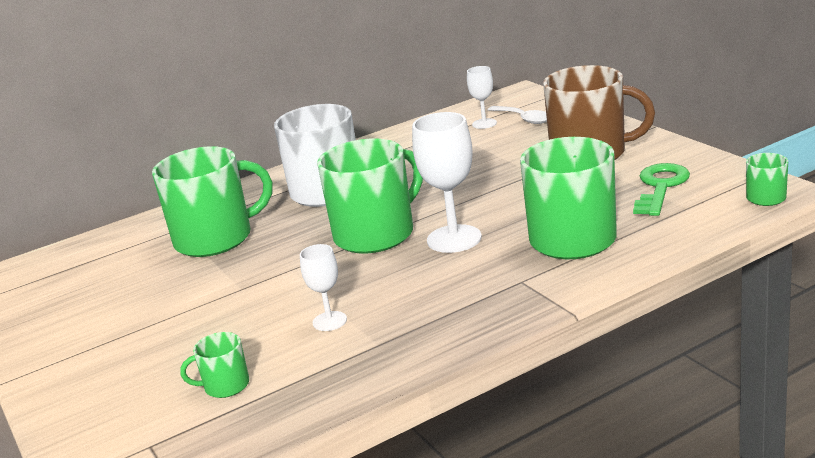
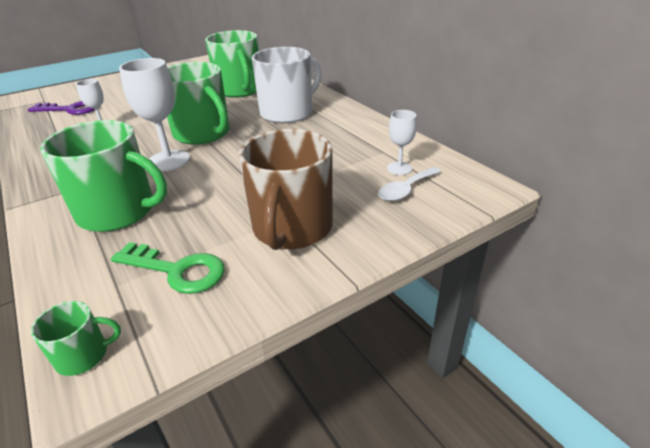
camera: 85 degrees right, 10 degrees up
(225, 386) = (71, 109): green mug -> purple key

